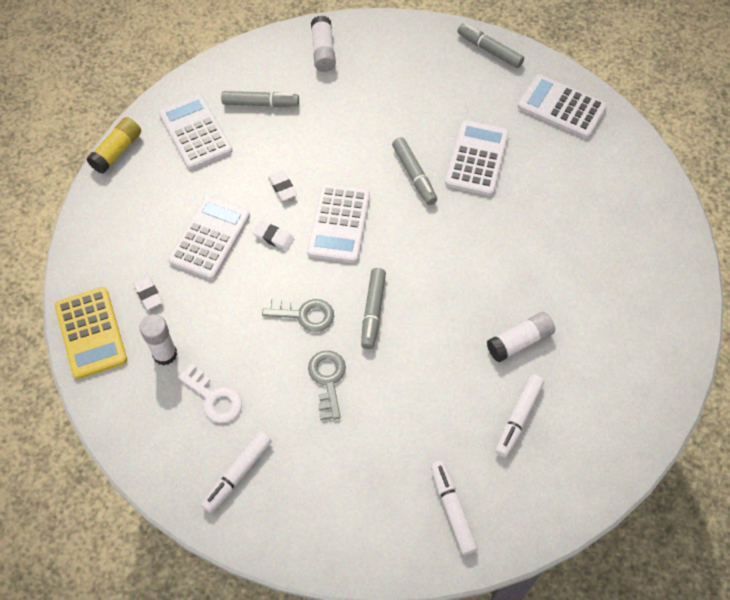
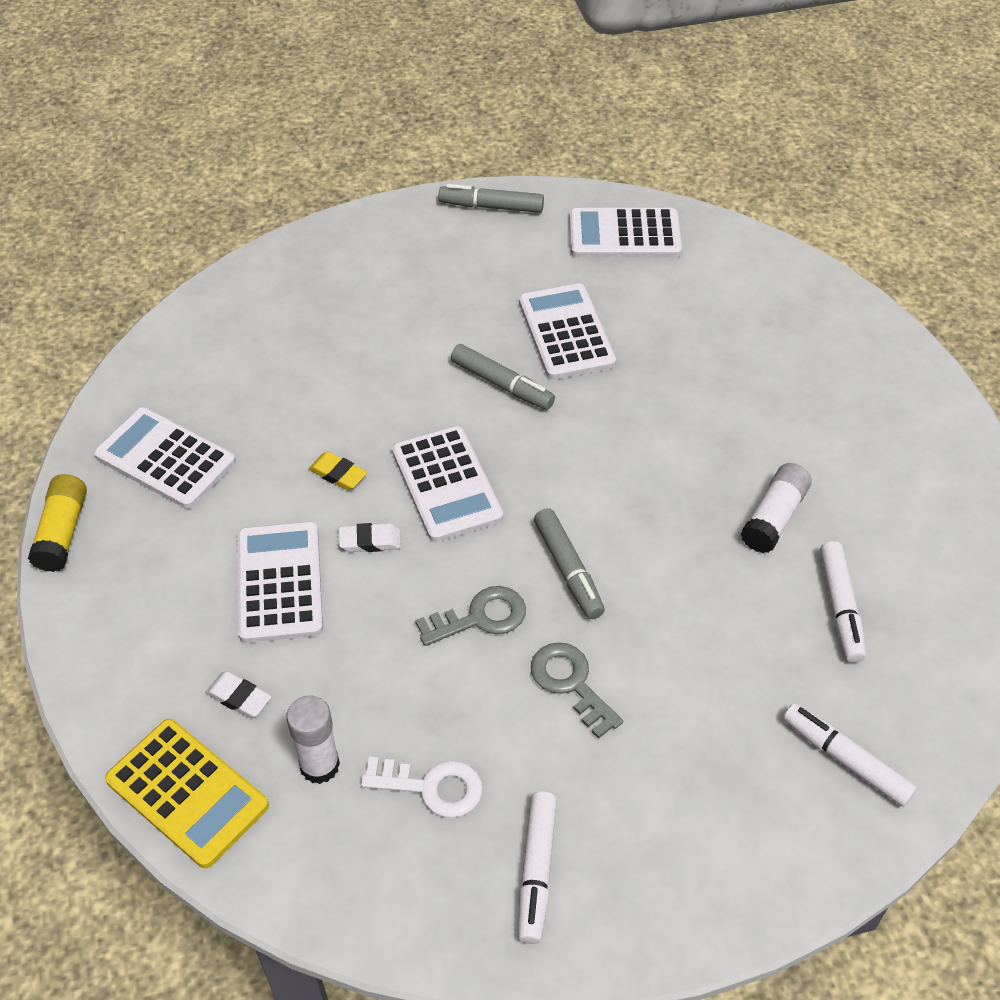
camera: 30 degrees left, 10 degrees down
(260, 103) = (235, 385): grey marker -> none
(282, 187) = (338, 474): white eraser -> yellow eraser
(323, 51) = (277, 289): white glue stick -> none

